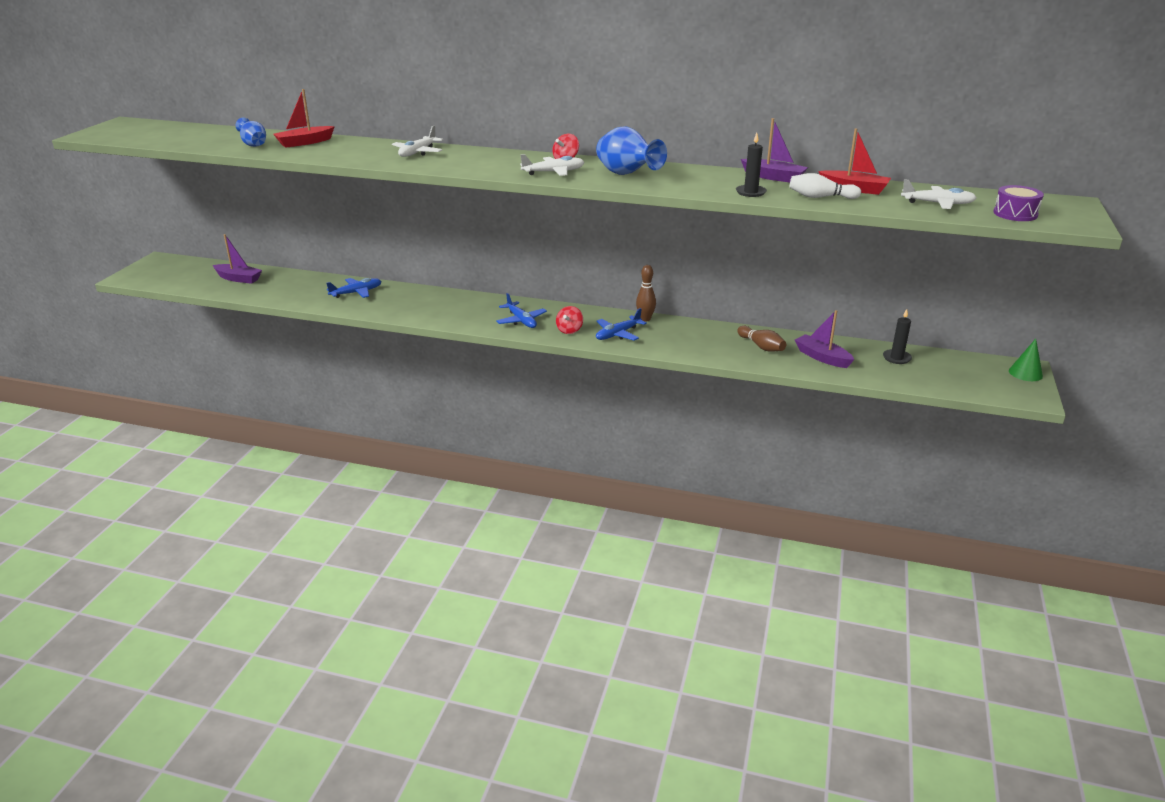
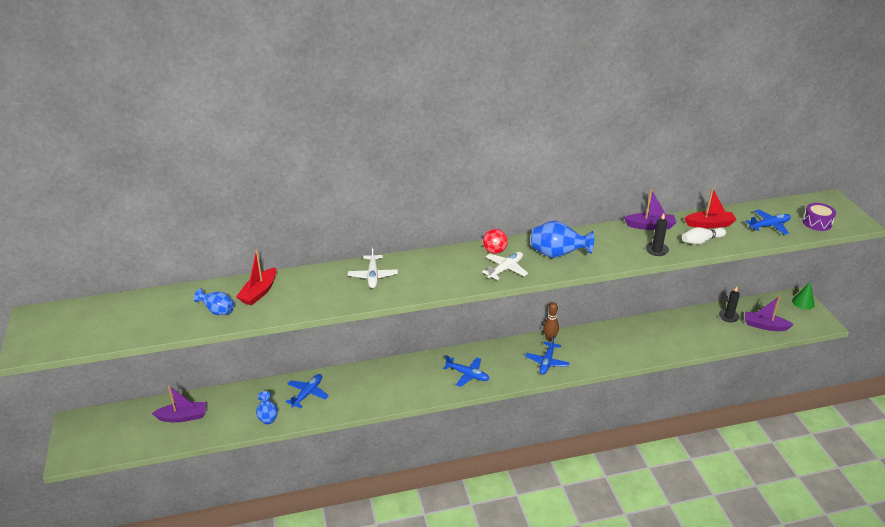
camera: 30 degrees left, 5 degrees up
(301, 299) = (268, 420): none -> blue vase
(569, 330) = (511, 371): red spinning top -> none
(761, 346) = (645, 337): brown bowling pin -> none
(822, 357) = (689, 333): purple boat -> purple boat (765, 326)
(938, 204) = (769, 226): white plane -> blue plane

